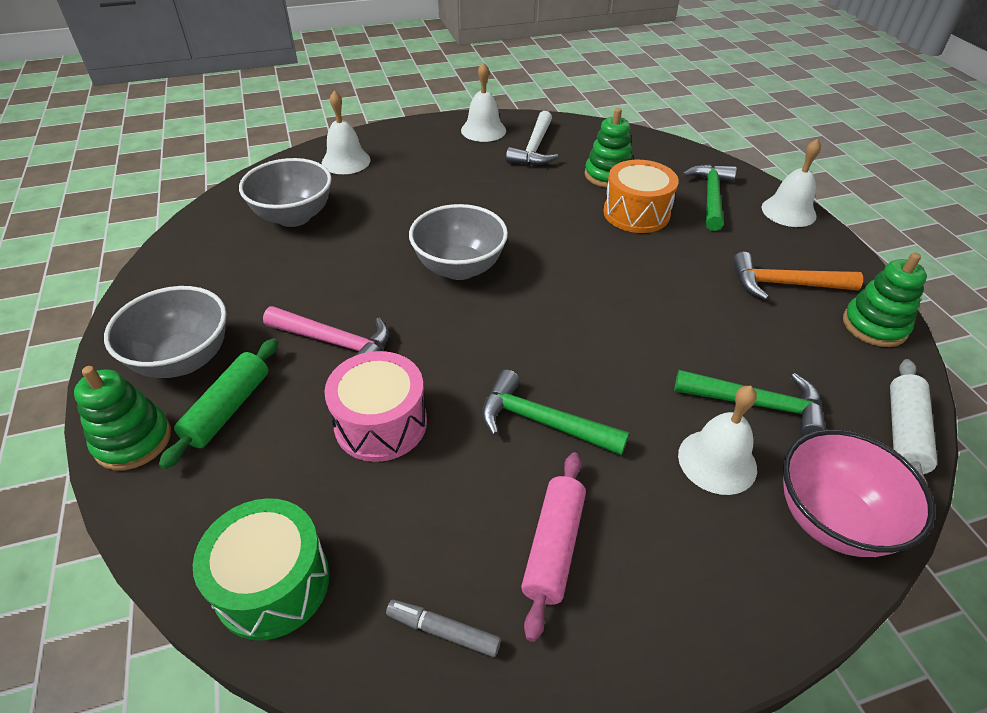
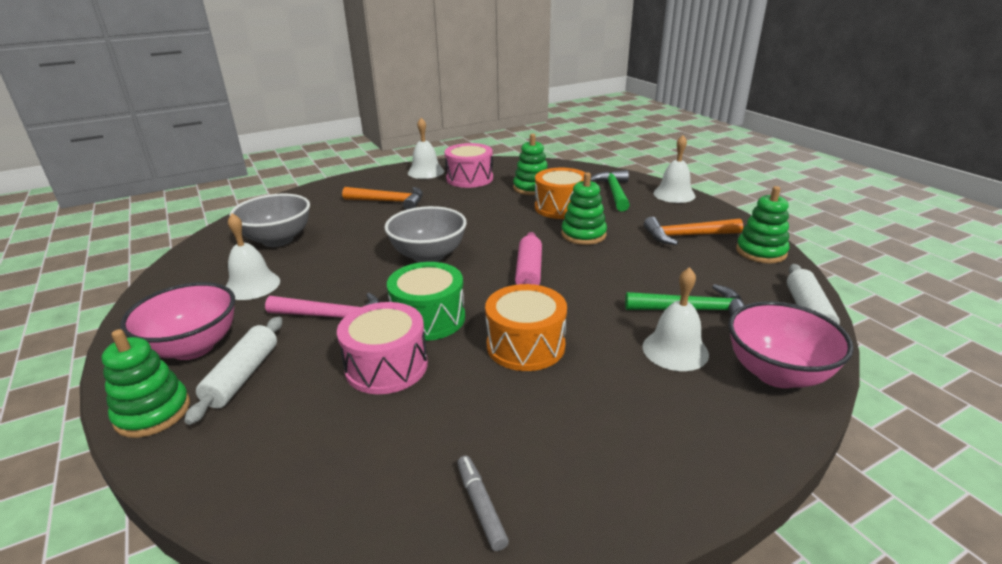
camera: 10 degrees left, 15 degrees down
(183, 359) = (193, 347): grey bowl -> pink bowl
(228, 409) = (243, 376): green rolling pin -> white rolling pin
(273, 583) = (311, 498): green drum -> green drum (428, 318)
(346, 161) = (316, 201): white bell -> white bell (252, 285)
(430, 174) = (389, 202): none -> orange hammer
(443, 631) = (481, 506): grey marker -> grey marker turned 60 degrees clockwise
(534, 148) = (469, 178): white hammer -> pink drum
(542, 422) = (525, 345): green hammer -> orange drum
(554, 547) = (561, 428): pink rolling pin -> pink rolling pin (529, 272)
(653, 262) = (583, 235): none -> green stacking toy

